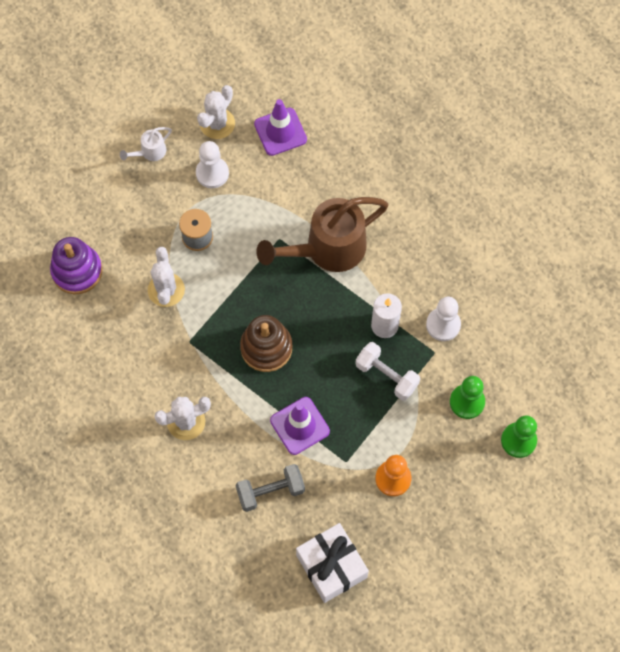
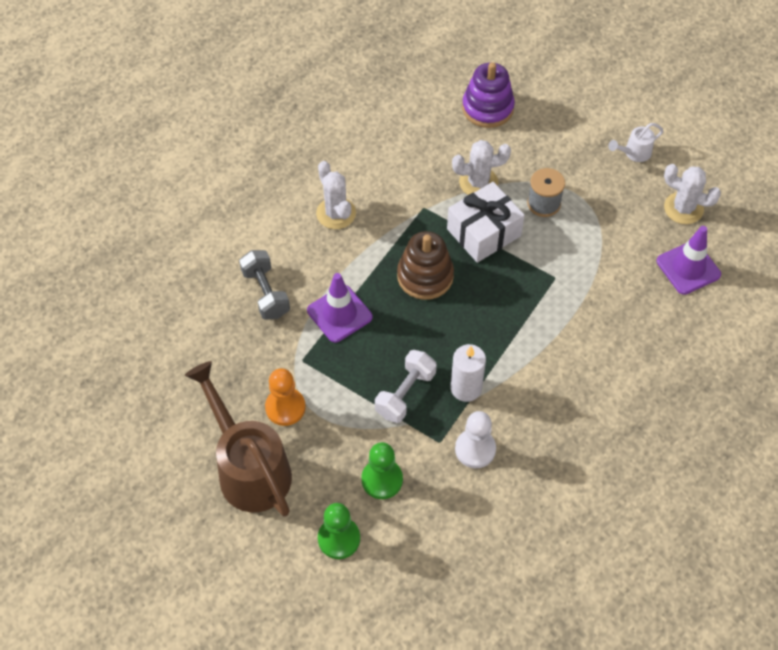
camera: 85 degrees right, 10 degrees down
(150, 152) = (634, 153): white watering can -> white watering can turned 75 degrees counterclockwise
(212, 173) = (621, 209): white pawn -> none
(327, 249) = (551, 325): brown watering can -> brown watering can (249, 468)
(331, 566) = (186, 355): white gift -> white gift (483, 232)

